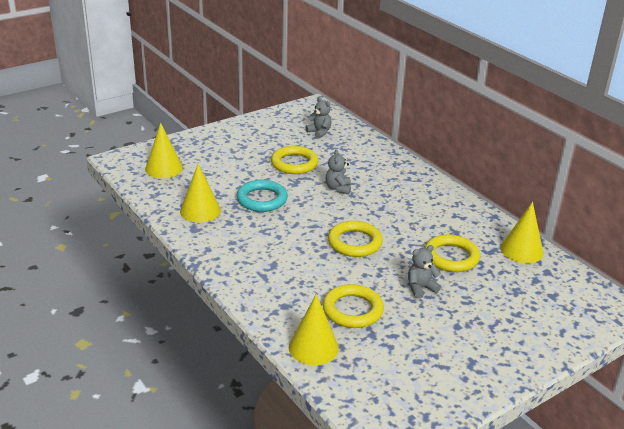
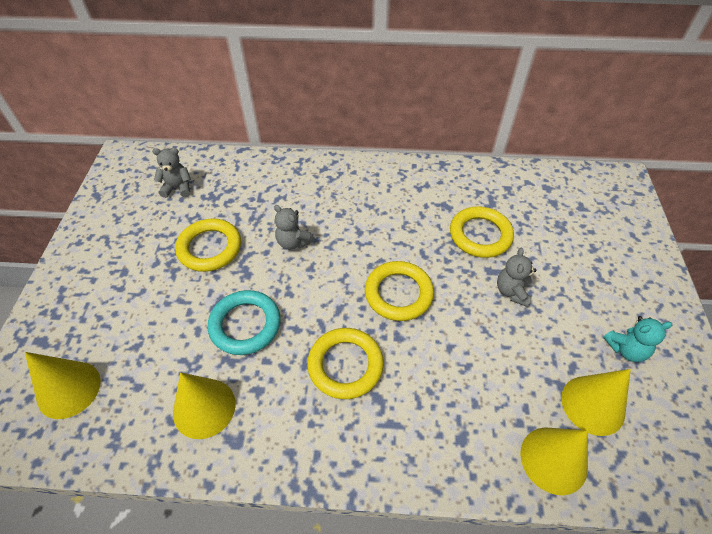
camera: 50 degrees left, 20 degrees up
(352, 310) = (511, 375): yellow ring -> yellow ring (345, 365)
(440, 356) = (626, 349): none -> turquoise teddy bear
(521, 250) = (505, 181): yellow cone -> yellow cone (593, 405)

